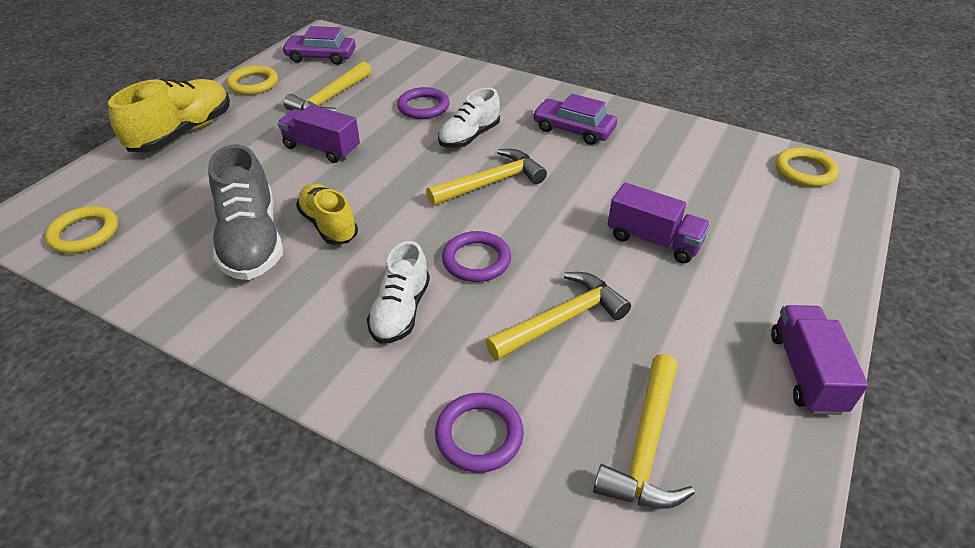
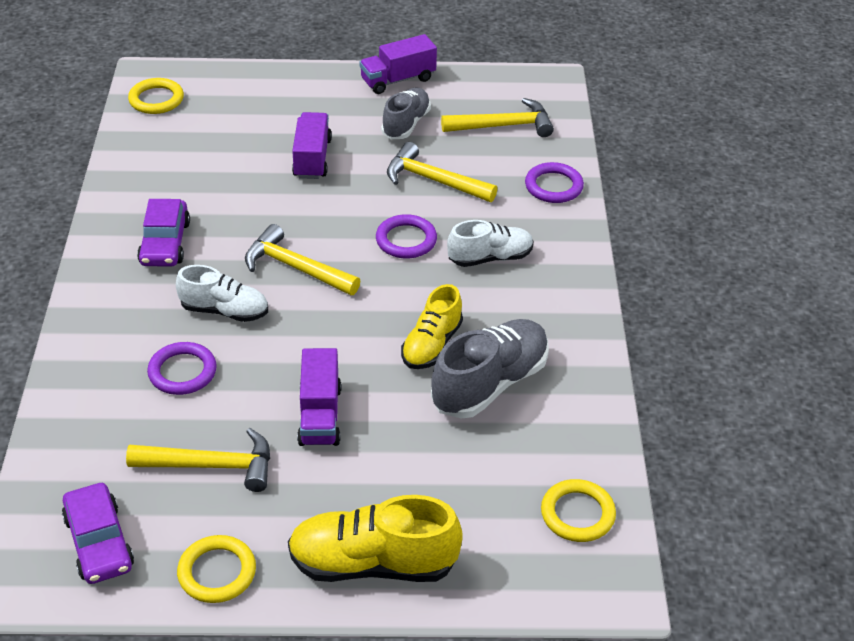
camera: 120 degrees left, 0 degrees up
(691, 340) = (406, 124): none -> grey shoe

